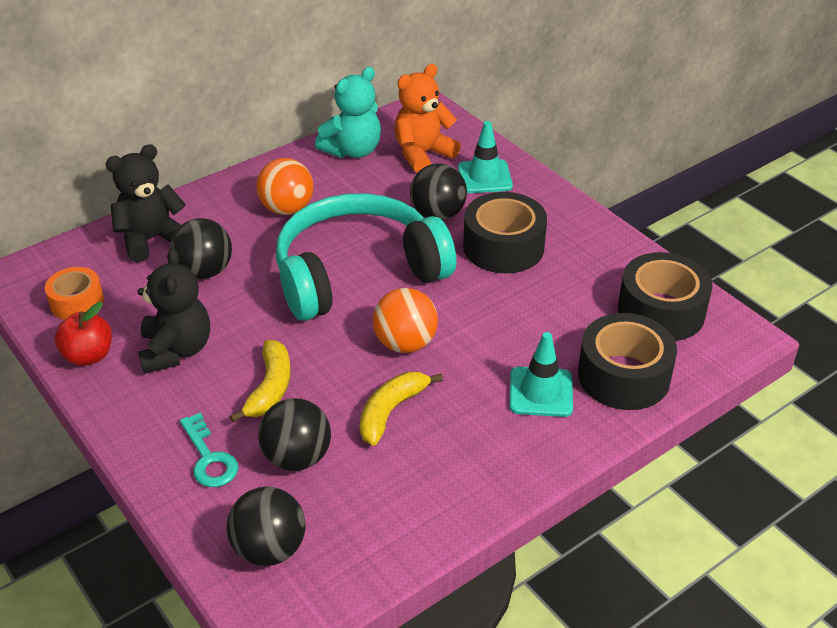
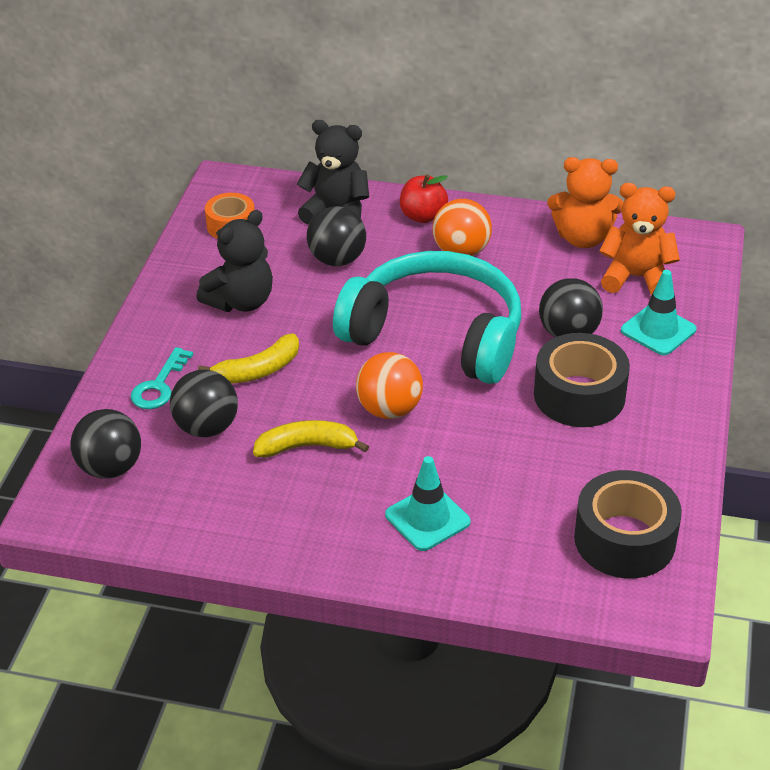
camera: 50 degrees right, 0 degrees up
(88, 356) = (188, 267): red apple -> red apple (423, 216)
(353, 150) = (583, 238): turquoise teddy bear -> orange teddy bear
(623, 376) = (508, 559): black tape -> none

